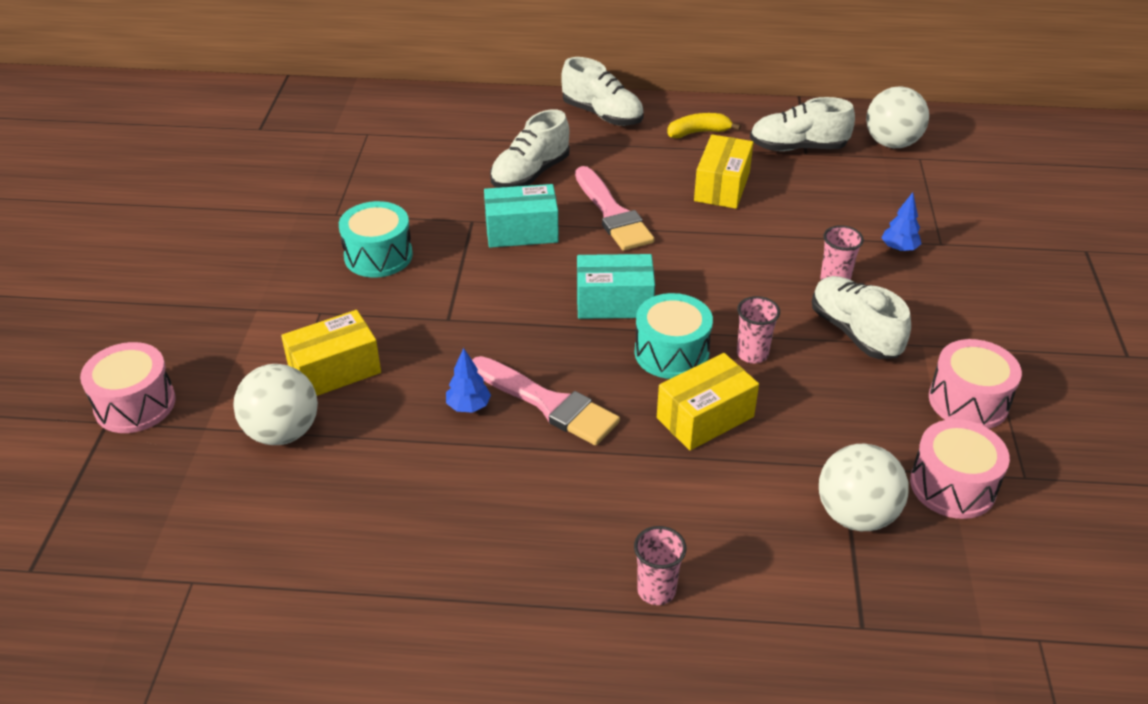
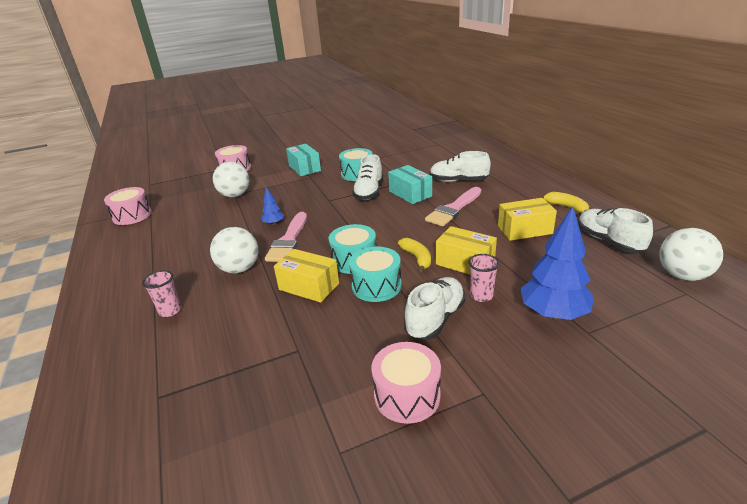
camera: 65 degrees right, 10 degrees down
(335, 370) = (277, 191): yellow box -> yellow box (465, 263)
(602, 115) = (537, 180): white shoe -> white shoe (369, 192)
(614, 302) = (380, 232): turquoise box -> turquoise box (304, 168)
(714, 296) = (417, 258): none -> yellow banana
(752, 354) = (376, 286): pink cup -> turquoise drum
(856, 515) = (255, 367): white ball -> white ball (239, 269)
(899, 249) = (553, 313): blue tree -> blue tree, size x2.12
(952, 485) = (306, 409): pink drum -> pink drum (132, 215)

